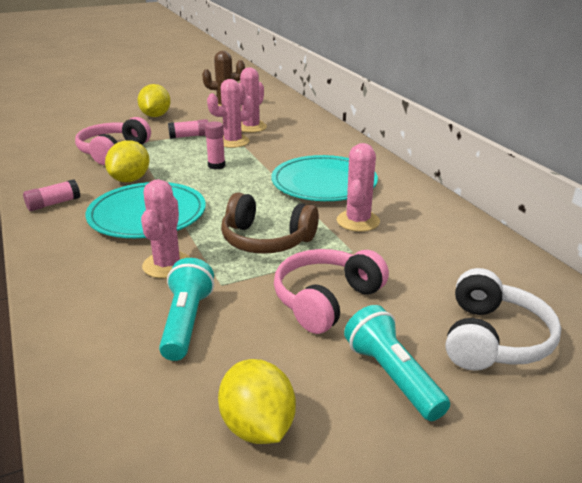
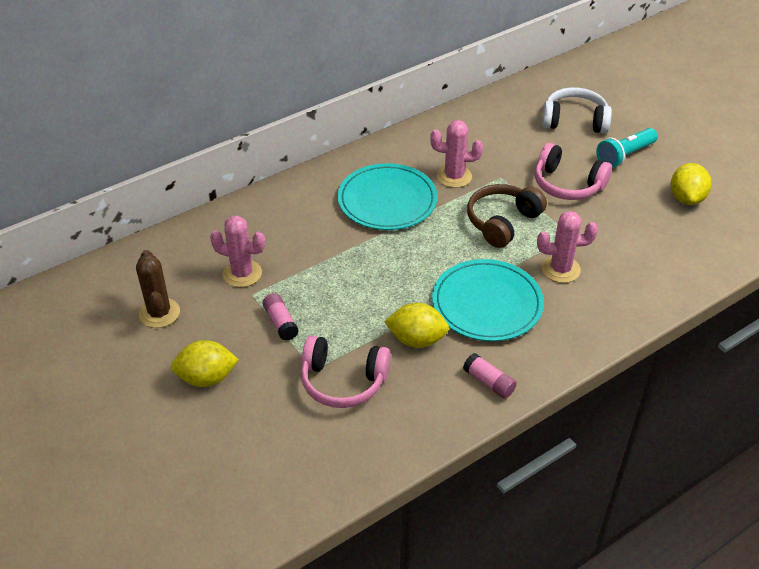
camera: 100 degrees left, 15 degrees up
(186, 322) = (620, 243): turquoise flashlight -> none
(216, 165) = (364, 280): pink glue stick -> none
(233, 142) = (293, 281): pink cactus -> none
(257, 427) = (686, 198): yellow lemon -> yellow lemon turned 45 degrees counterclockwise
(266, 240) = (502, 222): brown headphones -> brown headphones turned 150 degrees counterclockwise

